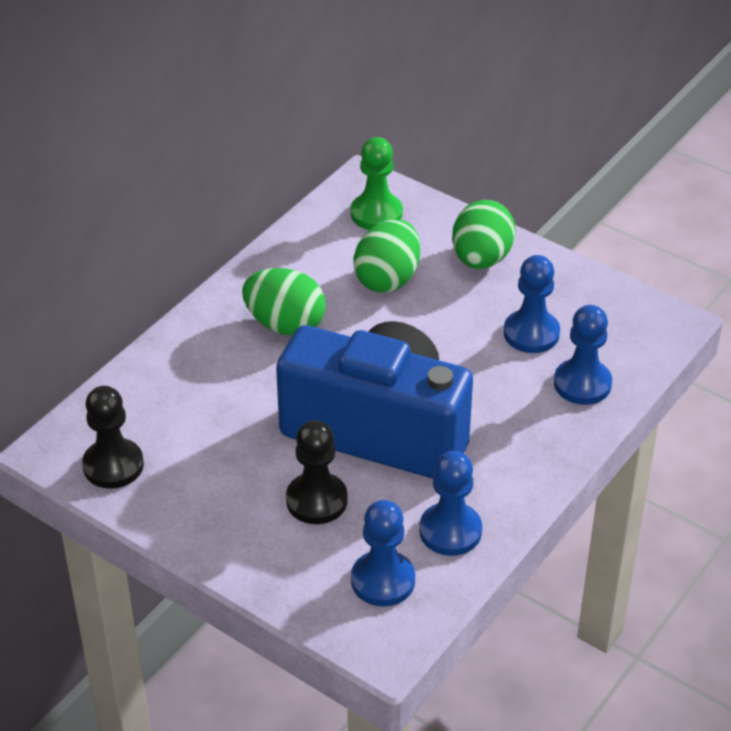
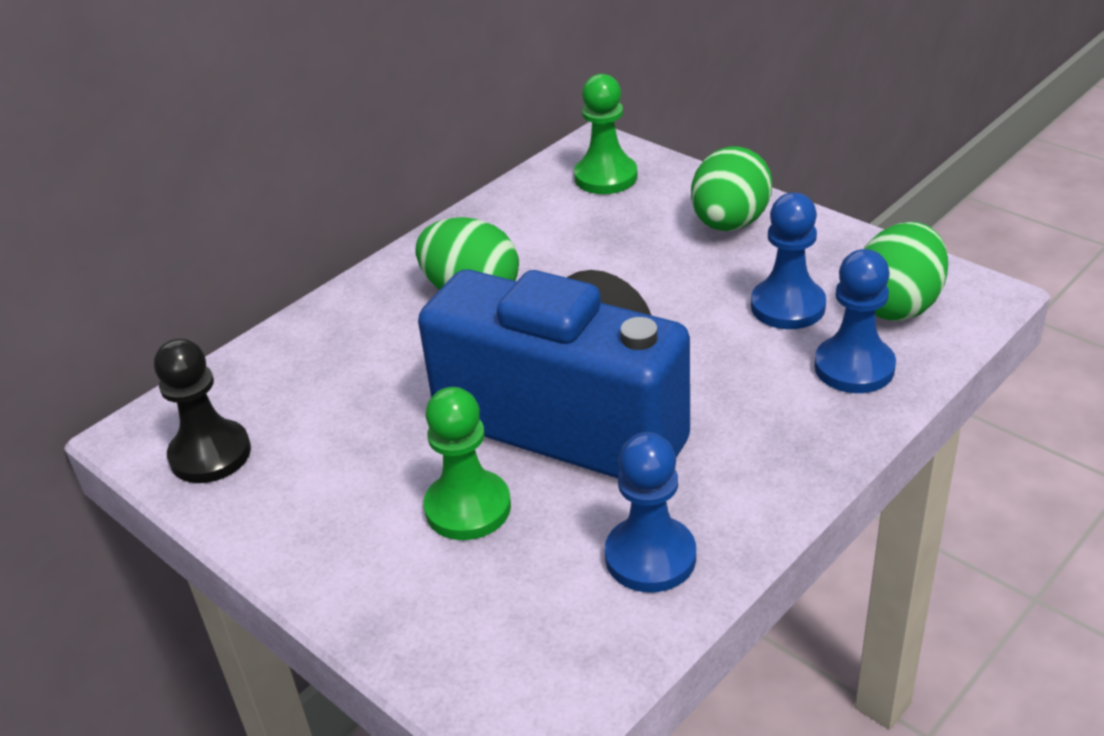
camera: 10 degrees right, 5 degrees down
(316, 500) = (468, 508): black pawn -> green pawn
(383, 580) = (541, 625): blue pawn -> none
(387, 279) = (608, 244): green egg -> green egg (897, 305)

